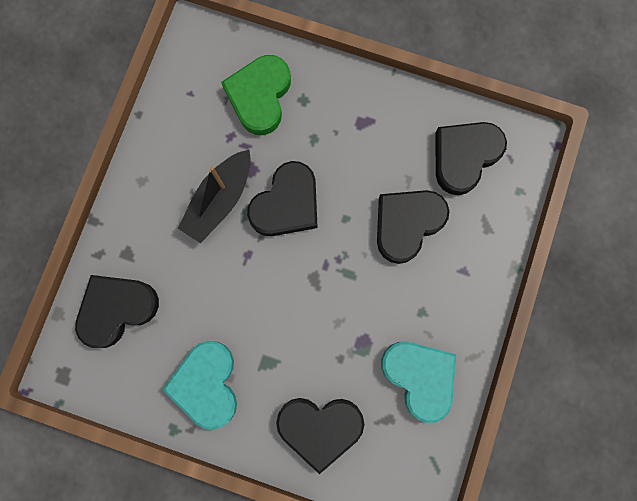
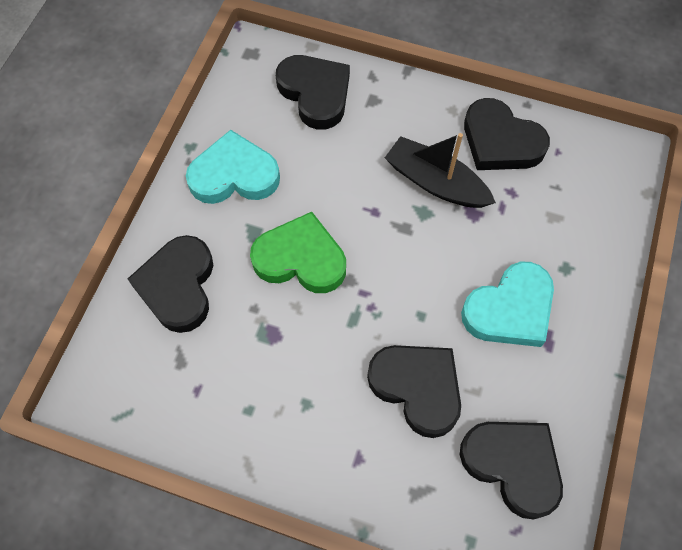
camera: 90 degrees right, 15 degrees down
(259, 96) = (564, 221): green heart -> green heart (300, 259)
(286, 204) = (435, 250): black heart -> black heart (500, 141)
(420, 377) = (227, 399): turquoise heart -> turquoise heart (510, 309)

